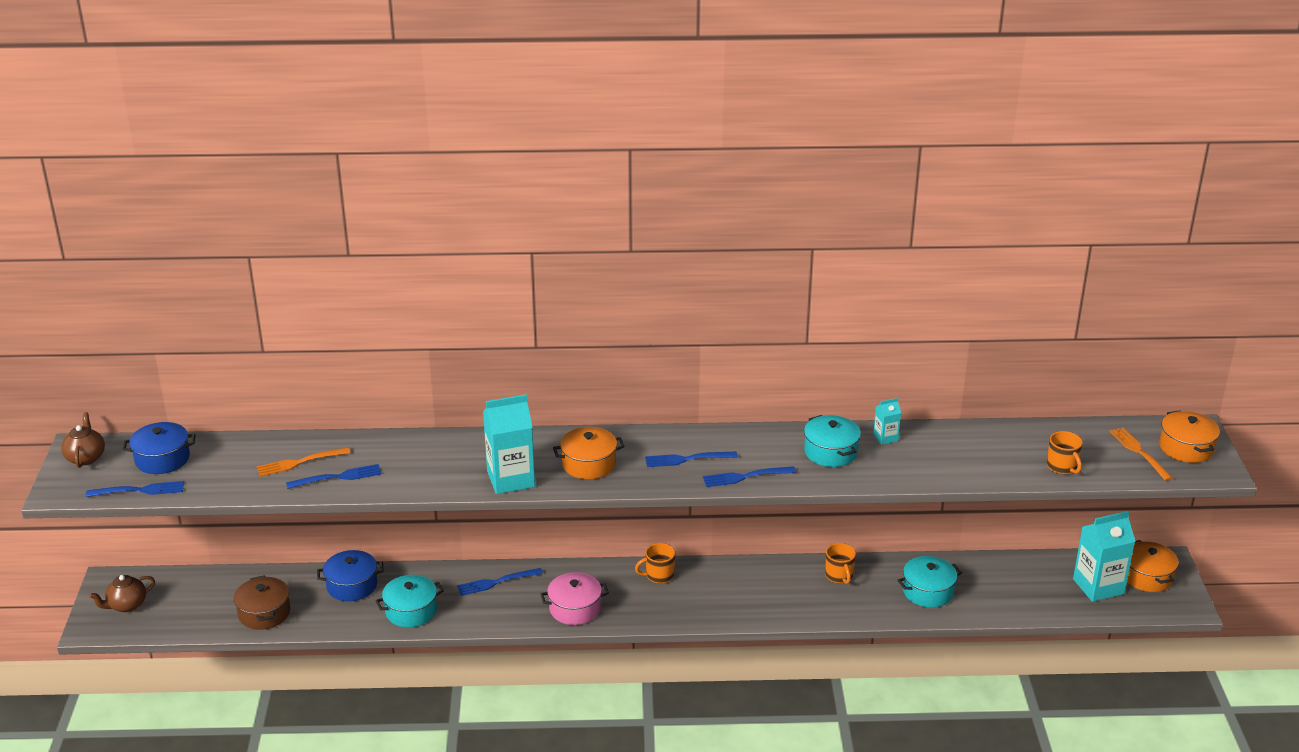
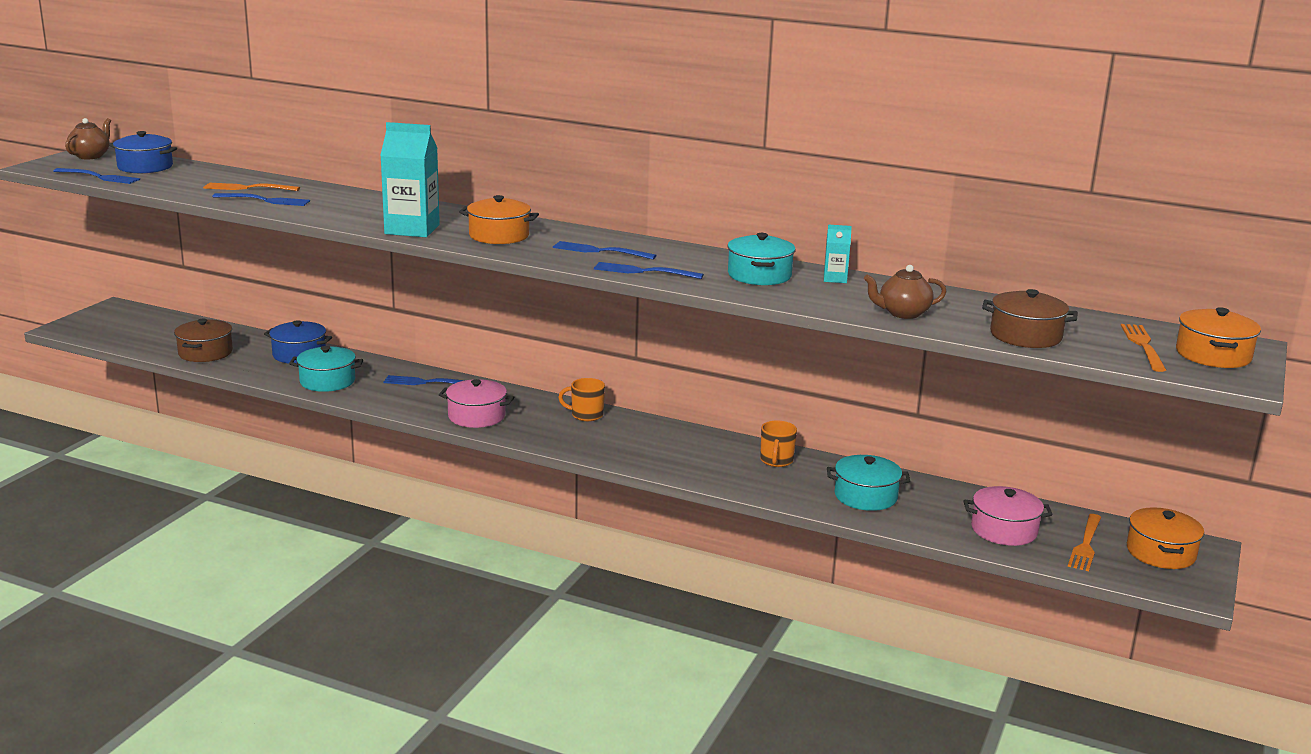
camera: 25 degrees right, 10 degrees down
(126, 605) = (108, 323): brown teapot -> brown teapot (903, 313)
(1039, 592) = (1004, 530): none -> pink pot
(1062, 467) = (1025, 336): orange mug -> brown pot
(1098, 586) = (1086, 544): turquoise carton -> orange fork

